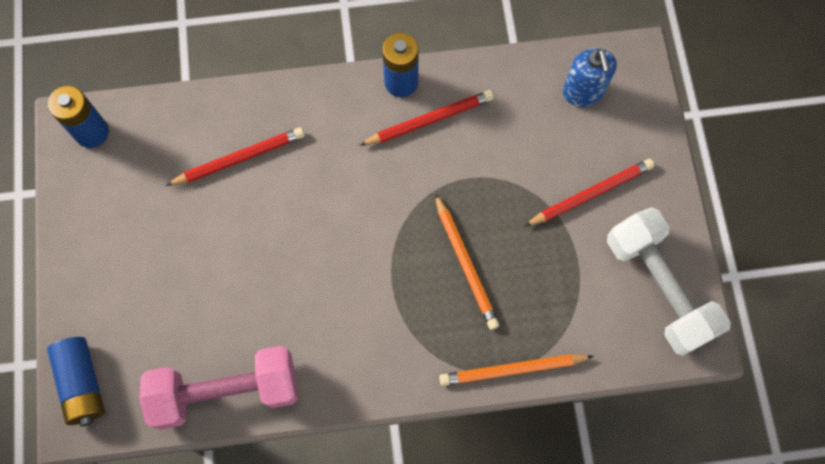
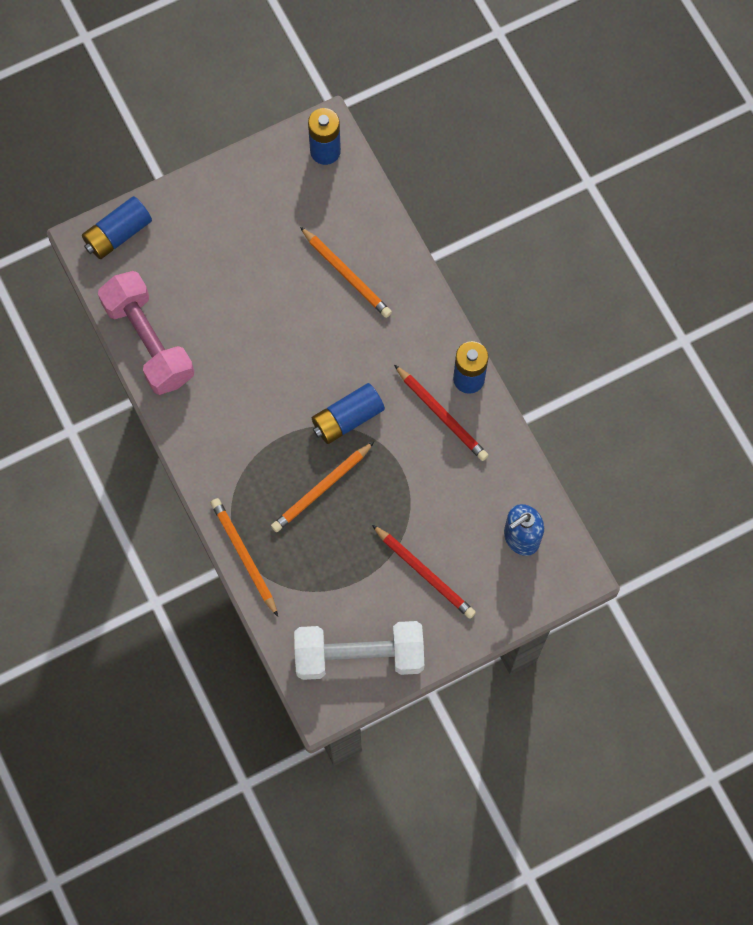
camera: 70 degrees right, 0 degrees up
(239, 158) = (346, 274): red pencil -> orange pencil
(398, 212) = (347, 418): none -> blue battery
(659, 288) = (359, 655): white dumbbell -> white dumbbell turned 45 degrees clockwise

